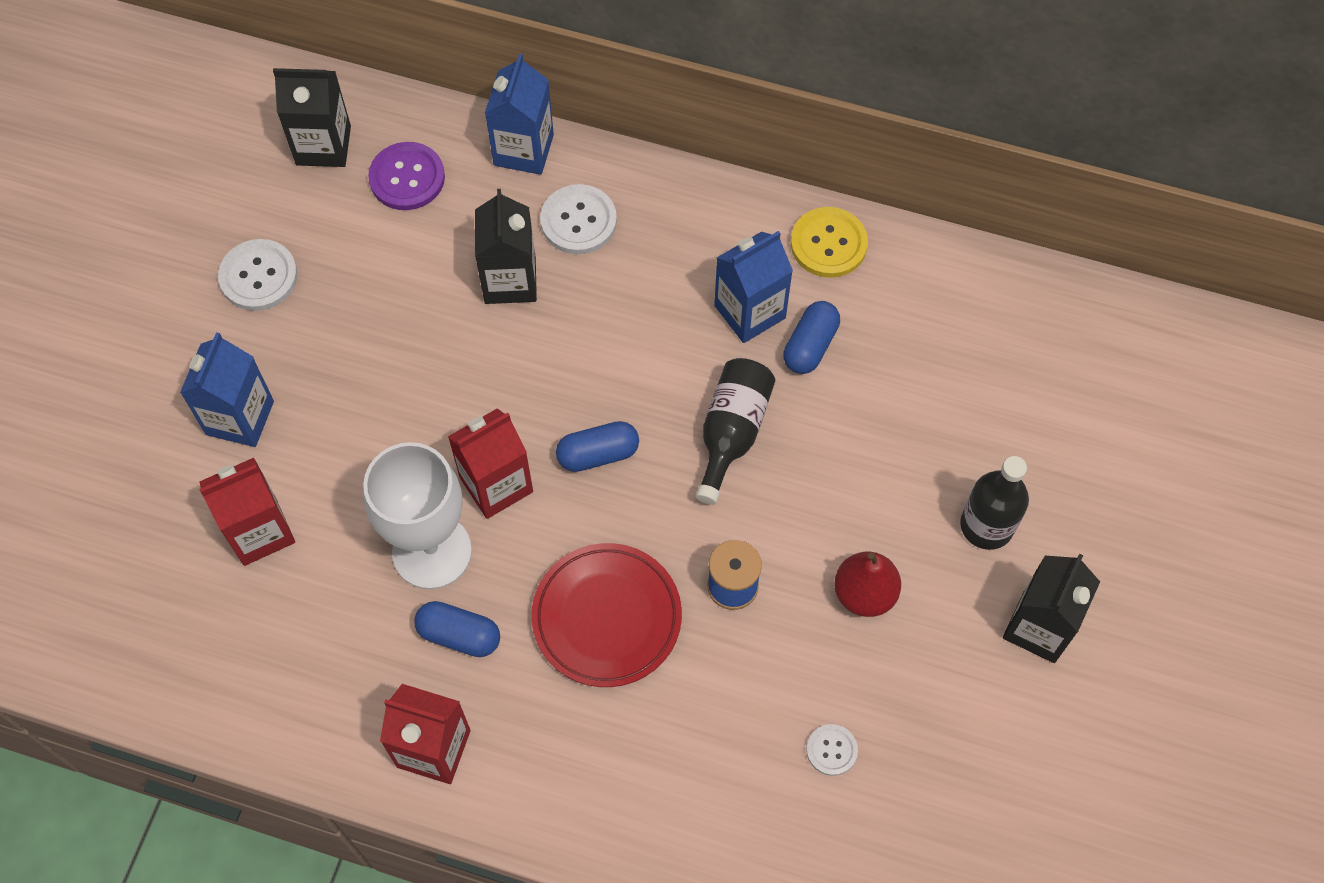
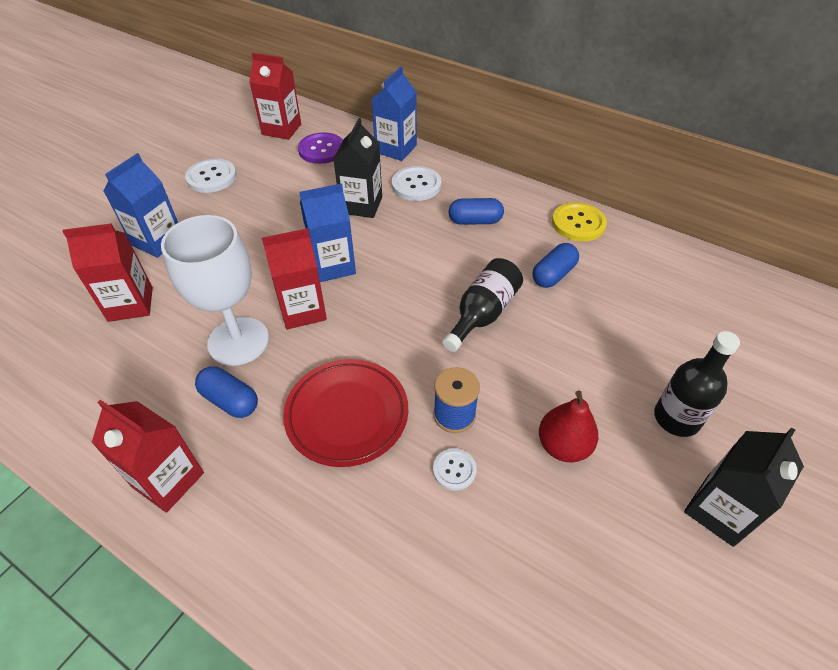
camera: 15 degrees right, 15 degrees down
(323, 145) = (281, 129): black carton -> red carton
(598, 454) = (381, 307): blue capsule -> blue capsule (475, 221)
(750, 312) = (514, 248): blue carton -> blue carton (333, 265)
(831, 750) = (507, 573): white button -> white button (454, 470)

